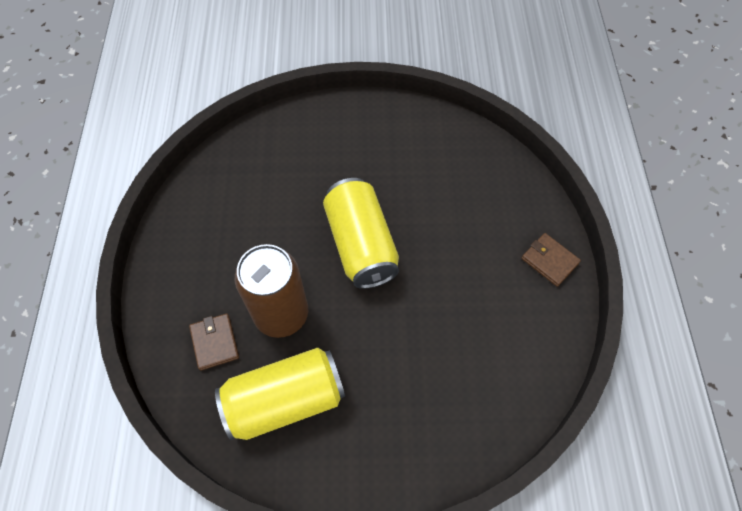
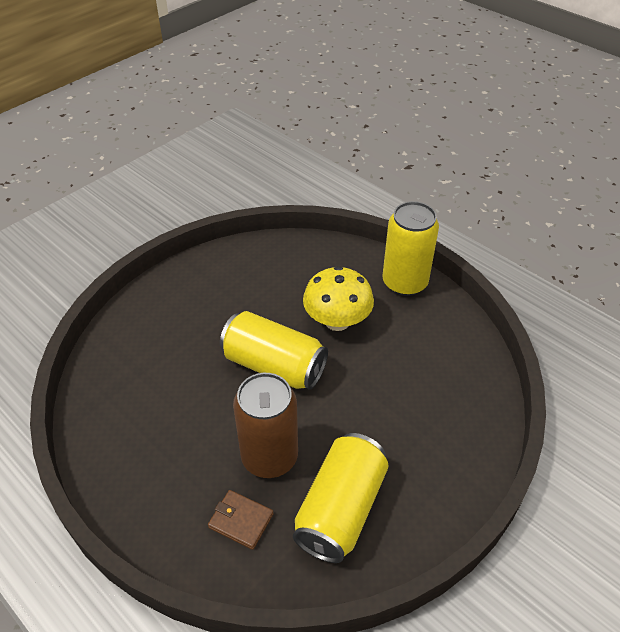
camera: 45 degrees left, 15 degrees down
(451, 248) = (337, 321): none -> yellow mushroom
(549, 261) = (404, 282): brown wallet -> yellow can

